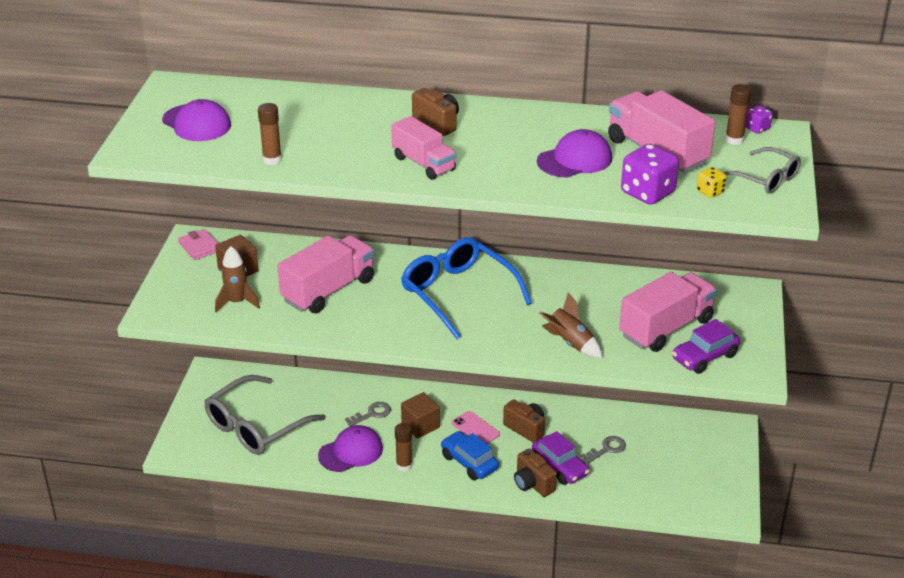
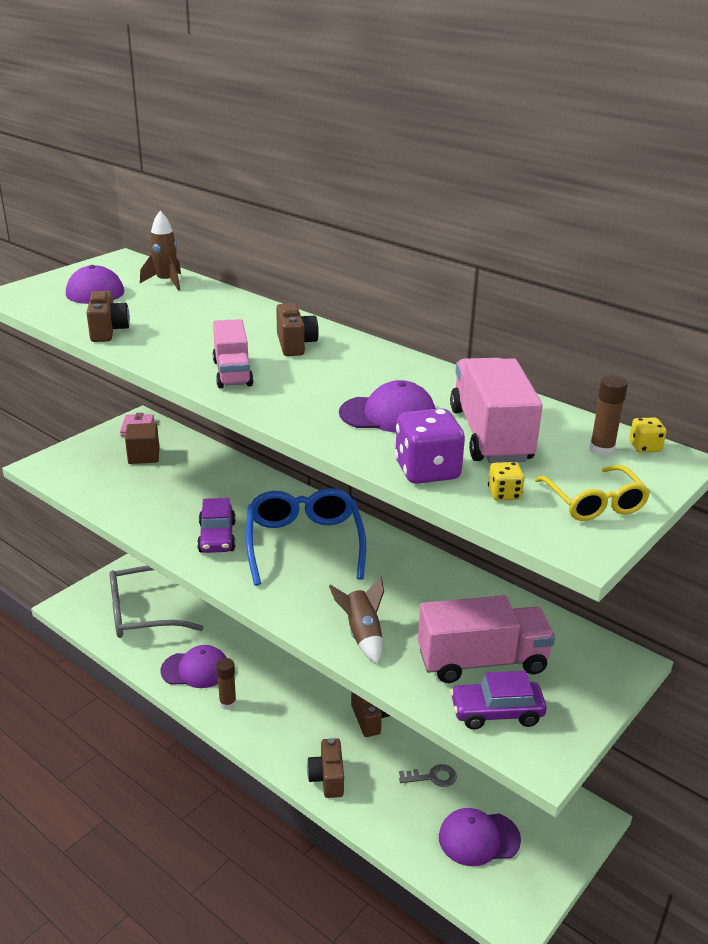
camera: 30 degrees right, 5 degrees down
(237, 302) = (112, 481): brown rocket -> brown rocket (166, 282)
(272, 159) = (108, 331): brown glue stick -> brown camera
(328, 290) = (195, 498): pink truck -> none
(372, 414) = (245, 643): grey key -> none
(420, 425) = (276, 672): brown cube -> none
(469, 462) = (287, 727): blue car -> none
(475, 429) = (322, 697): pink phone -> none
(560, 467) = (369, 773): purple car -> purple car (217, 537)
(671, 474) = (478, 838): none -> purple cap
(756, 128) = (645, 447): purple dice -> yellow dice
(765, 178) = (593, 502): grey glasses -> yellow glasses

